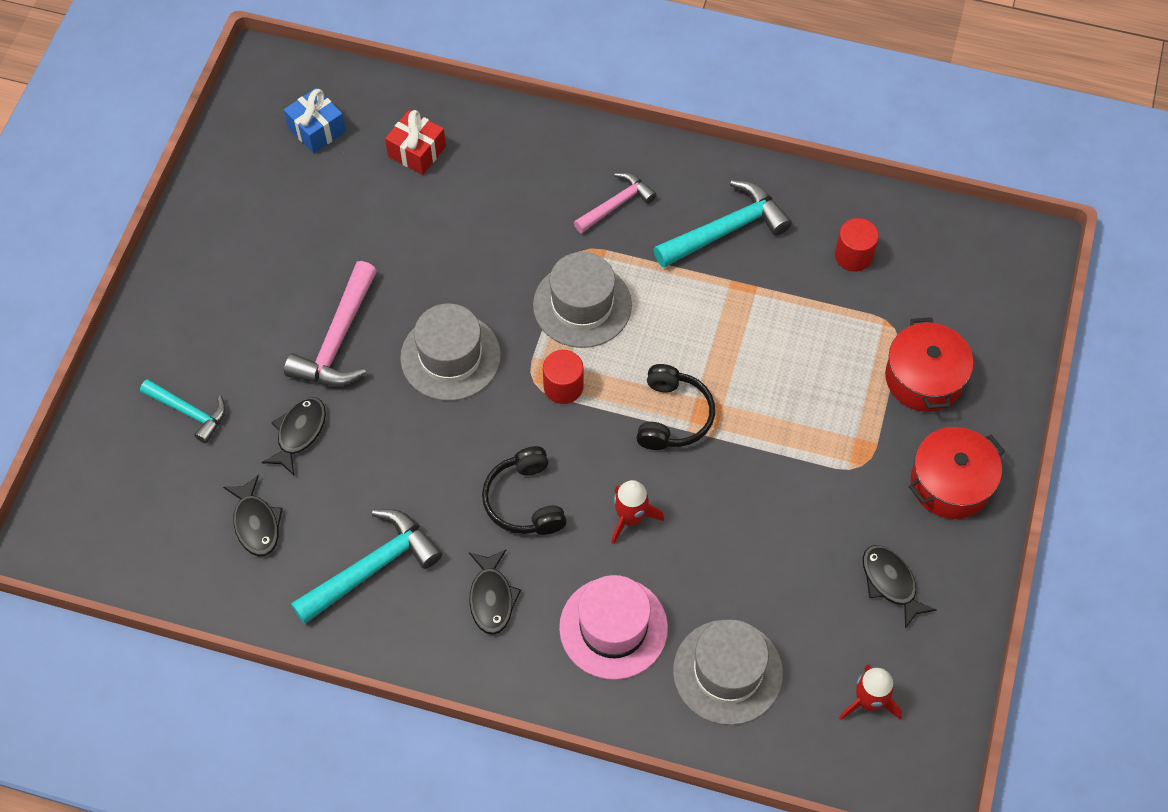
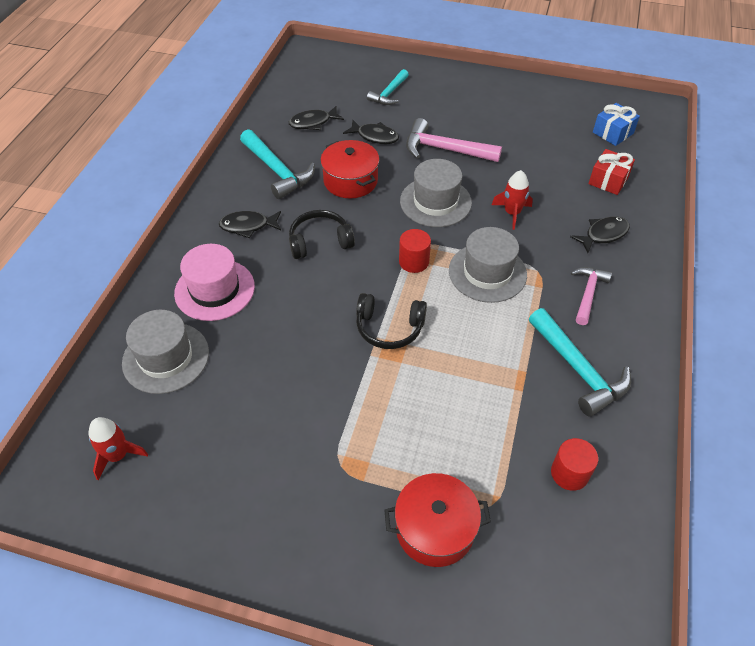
camera: 90 degrees right, 10 degrees down
(616, 204) = (588, 294): pink hammer -> pink hammer turned 120 degrees counterclockwise
(630, 517) = (302, 300): red rocket -> red rocket (512, 213)
(890, 583) = (222, 481): black fish -> black fish (603, 234)
(950, 483) = (318, 543): red pot -> red pot (350, 181)

